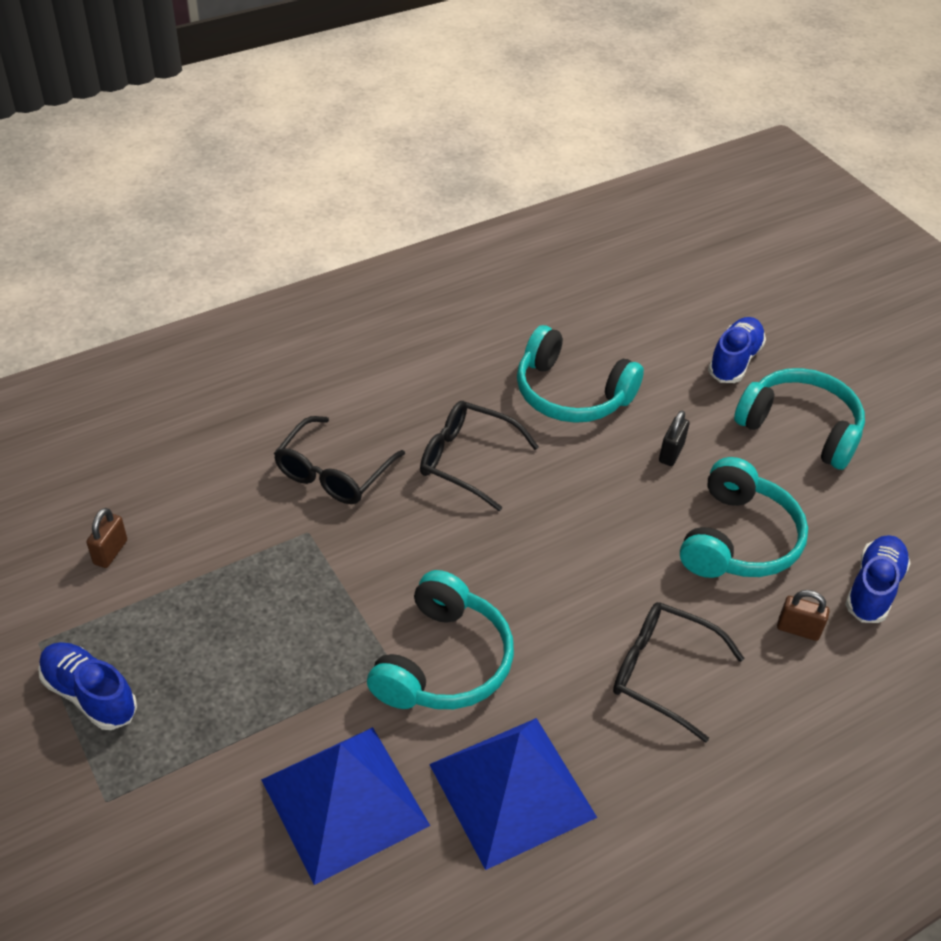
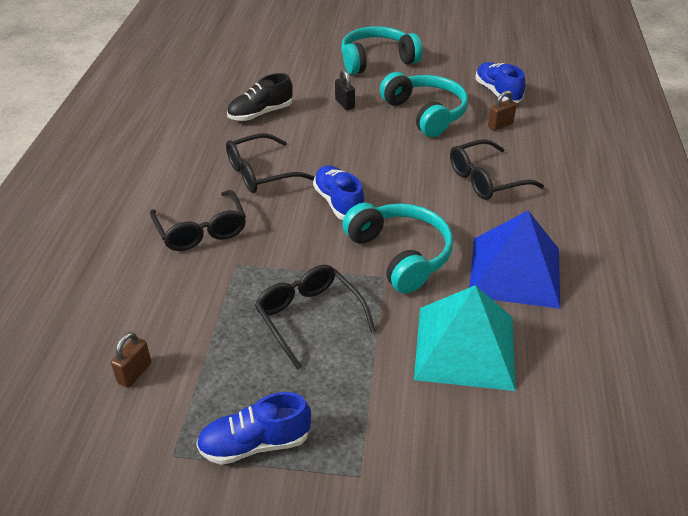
camera: 50 degrees left, 5 degrees down
(110, 552) = (134, 373): brown padlock -> brown padlock turned 60 degrees clockwise
(280, 638) = (309, 317): none -> black glasses
(344, 802) = (465, 347): blue pyramid -> turquoise pyramid
(571, 394) = (260, 113): turquoise headphones -> black shoe
(734, 361) = (308, 55): blue shoe -> blue shoe (338, 203)

